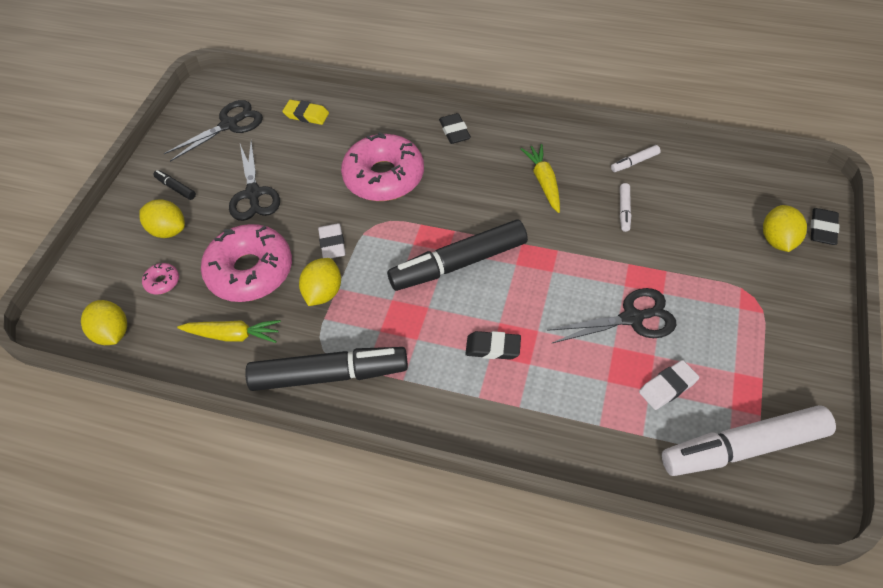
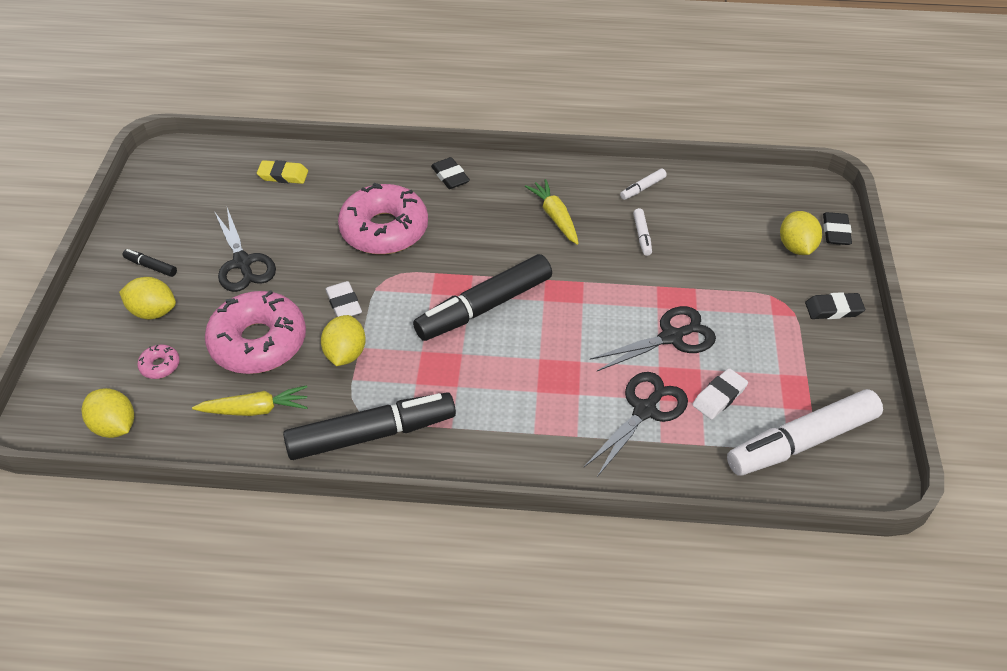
camera: 15 degrees left, 5 degrees down
(229, 125) = (197, 194): black scissors -> black scissors (644, 410)
(493, 348) = (538, 384): black eraser -> black eraser (833, 309)

